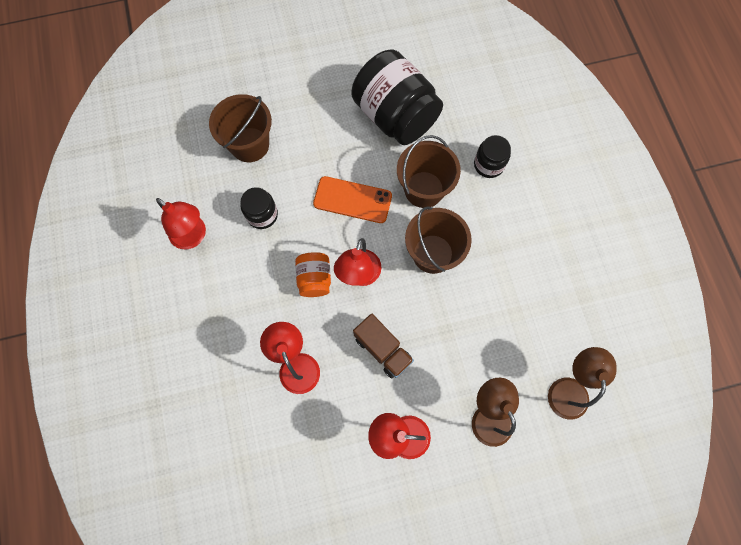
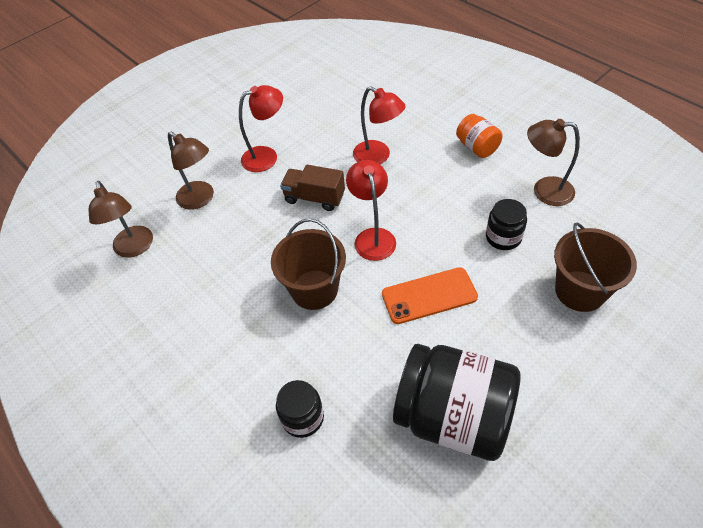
camera: 155 degrees right, 20 degrees down
(193, 237) = (544, 191): red lamp -> brown lamp
(315, 279) = (410, 215): orange jar -> orange jar (477, 147)
(424, 189) = (362, 347): brown bucket -> none

